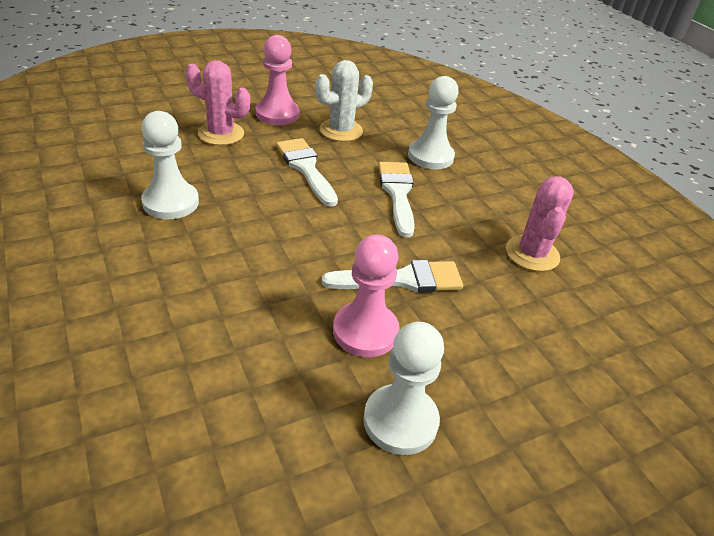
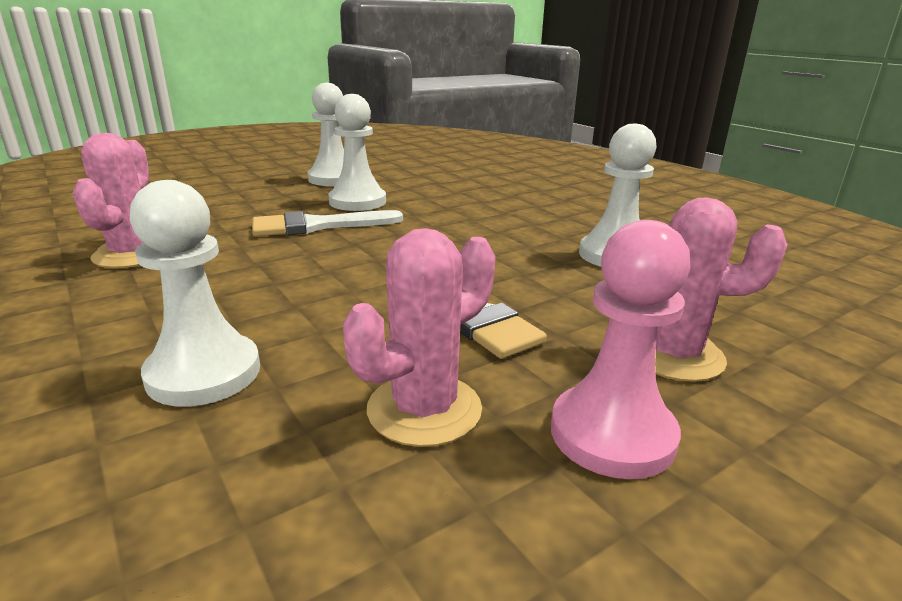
camera: 175 degrees right, 15 degrees down
(341, 130) = (424, 409): white cactus -> pink cactus
(365, 331) = (357, 202): pink pawn -> white pawn
(397, 193) = (303, 297): white brush -> none

